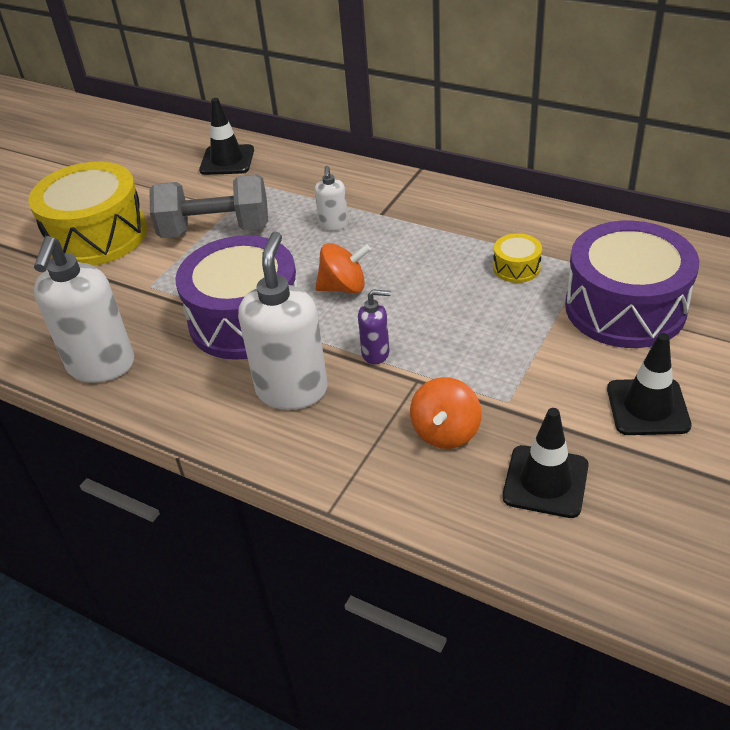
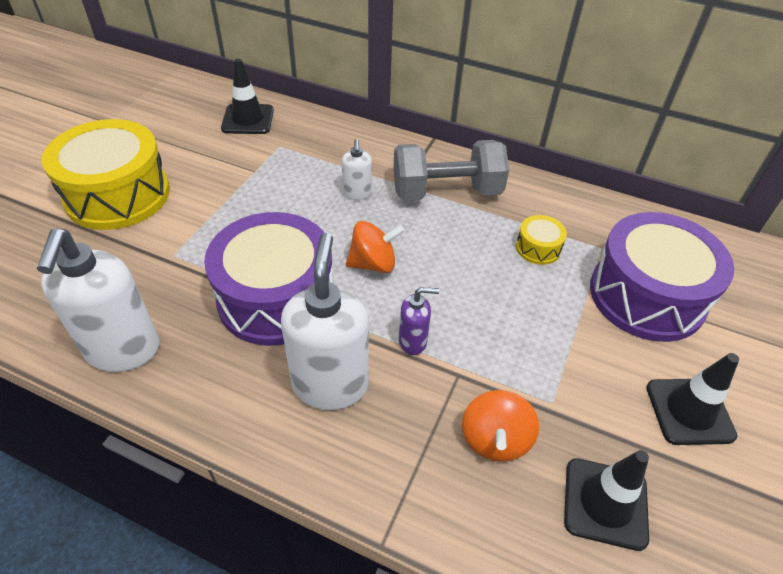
camera: 10 degrees left, 5 degrees up
(215, 230) = (240, 194): grey dumbbell -> grey dumbbell (446, 192)

